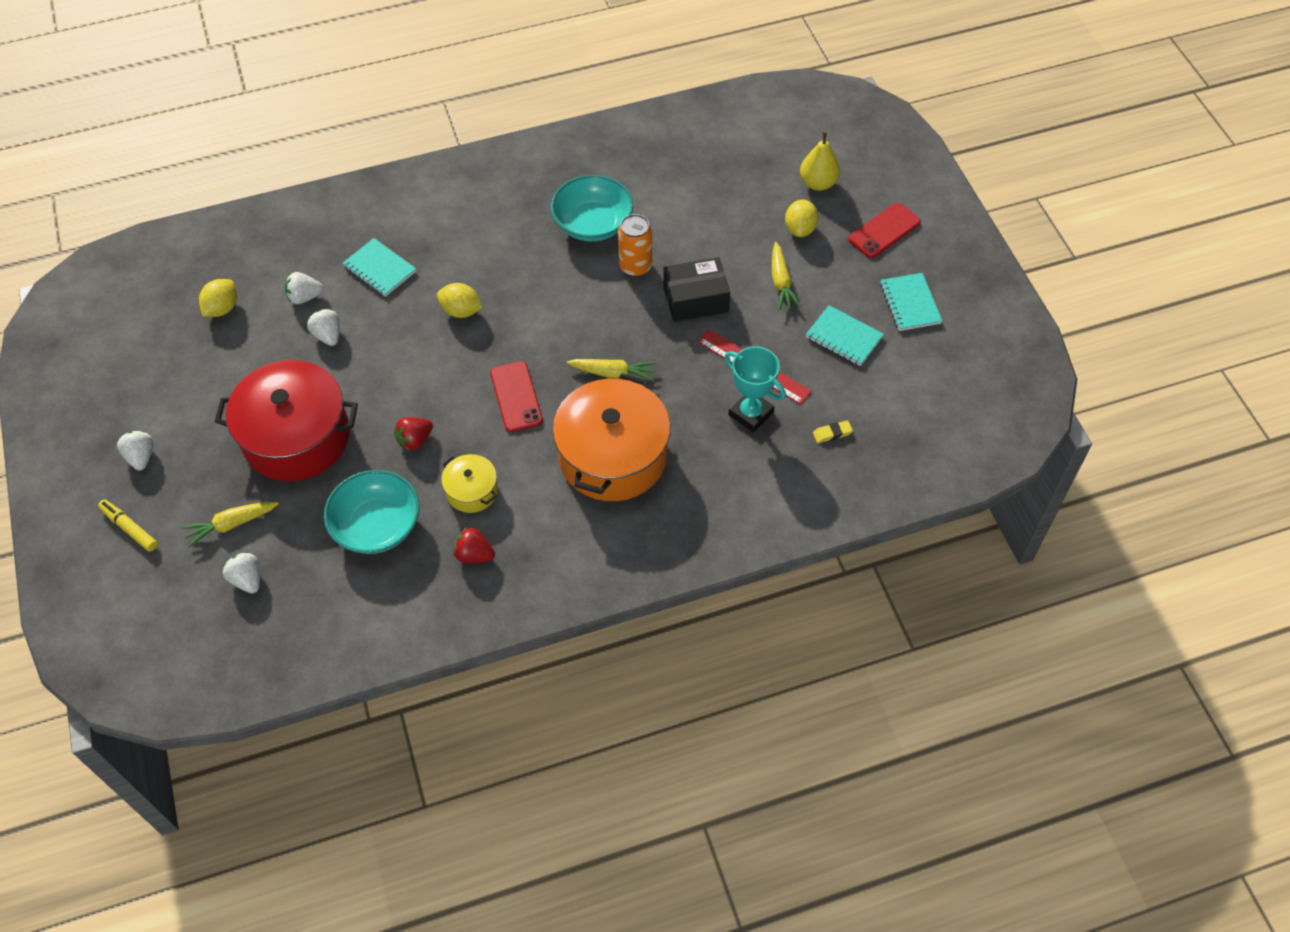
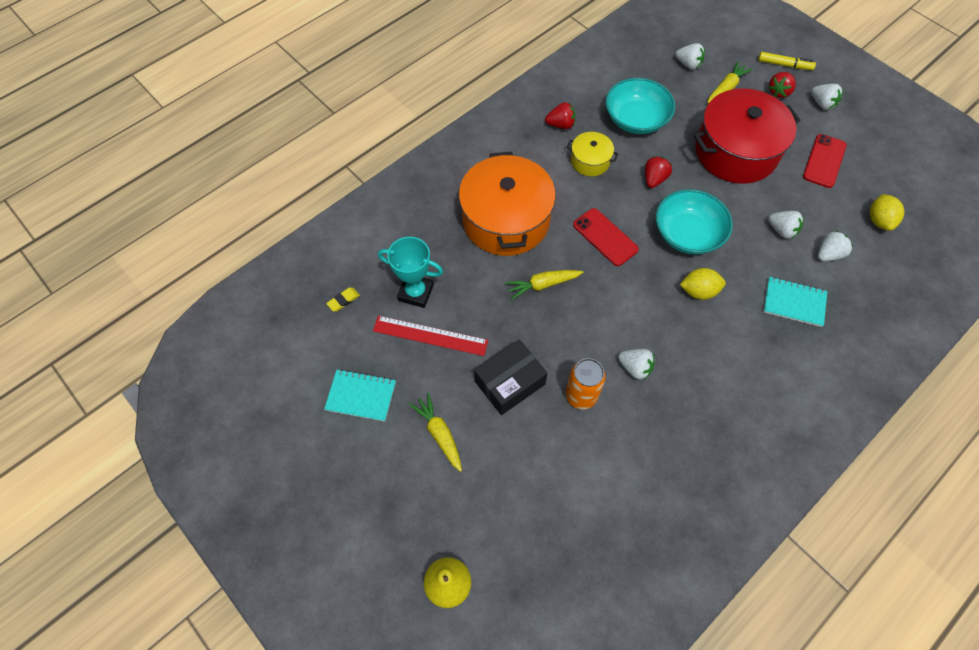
camera: 155 degrees right, 5 degrees up
(174, 493) = (779, 92): none -> red strawberry
(571, 270) = (635, 368): none -> white strawberry
(593, 223) = (648, 428): turquoise bowl -> turquoise bowl (687, 234)
(800, 229) = (445, 509): yellow lemon -> none
(884, 231) = (356, 544): red phone -> red phone (824, 161)
(910, 303) = (308, 459): turquoise notebook -> none

